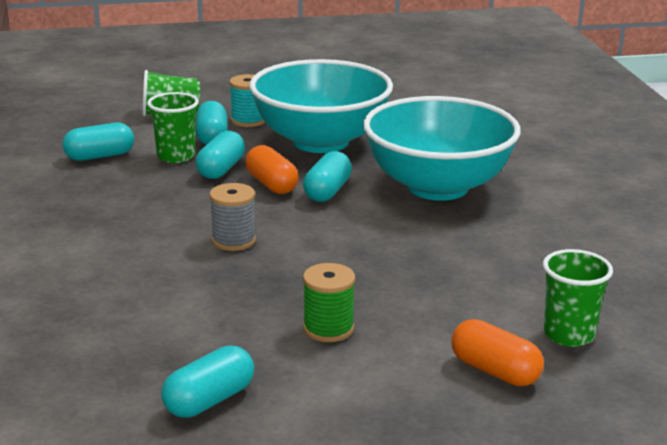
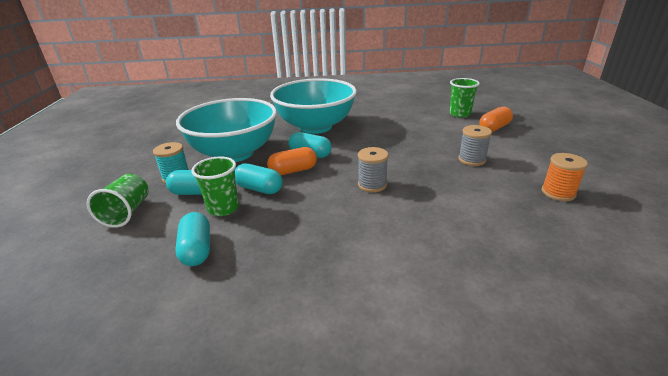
camera: 80 degrees left, 5 degrees up
(209, 400) = (558, 193): turquoise capsule -> orange spool
(328, 329) = (472, 159): green spool -> grey spool

